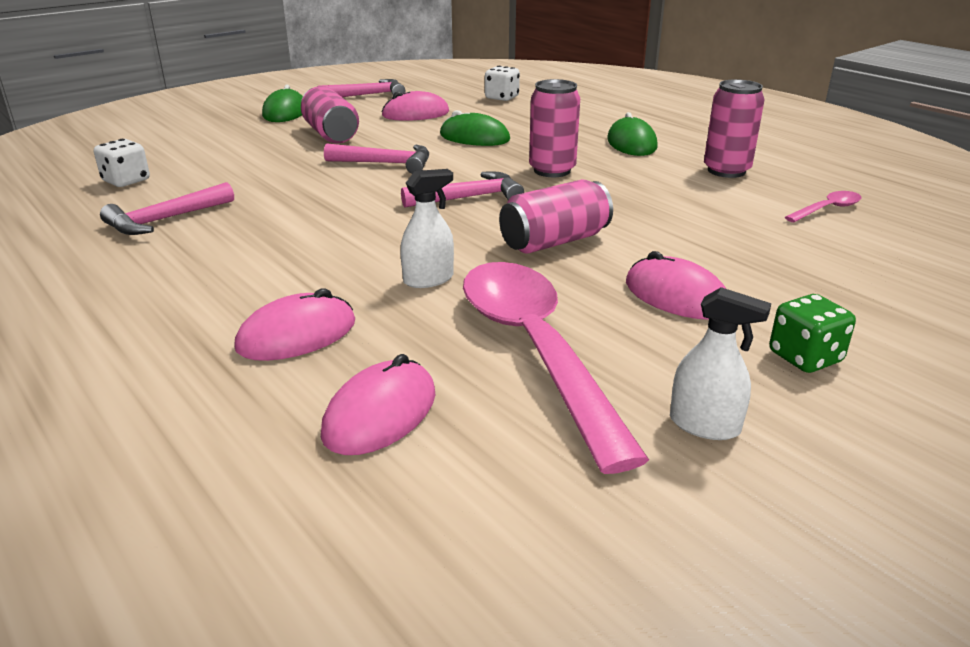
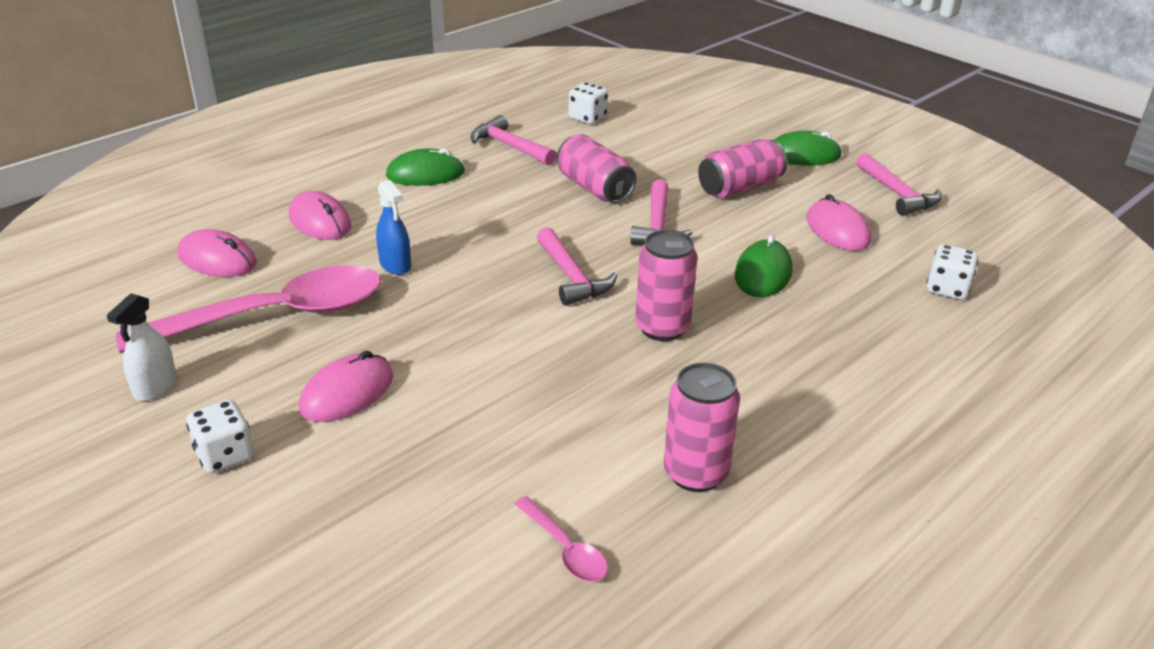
camera: 85 degrees right, 5 degrees up
(428, 279) = (395, 265): white spray bottle -> blue spray bottle
(554, 241) = (466, 327): pink can -> pink can (594, 188)
(631, 143) = (785, 395): green mouse -> green mouse (425, 174)
(805, 357) = (225, 455): green dice -> white dice

